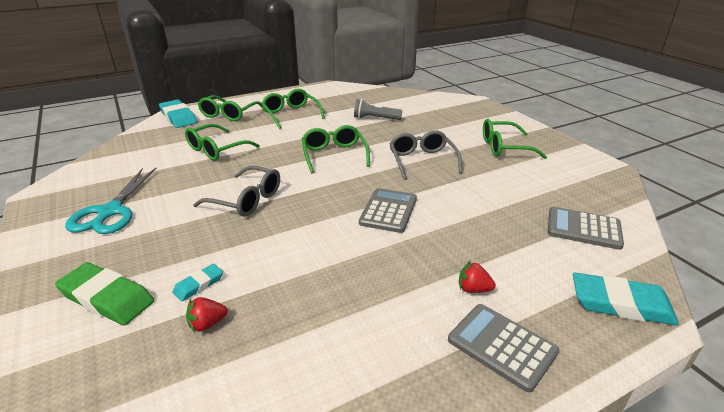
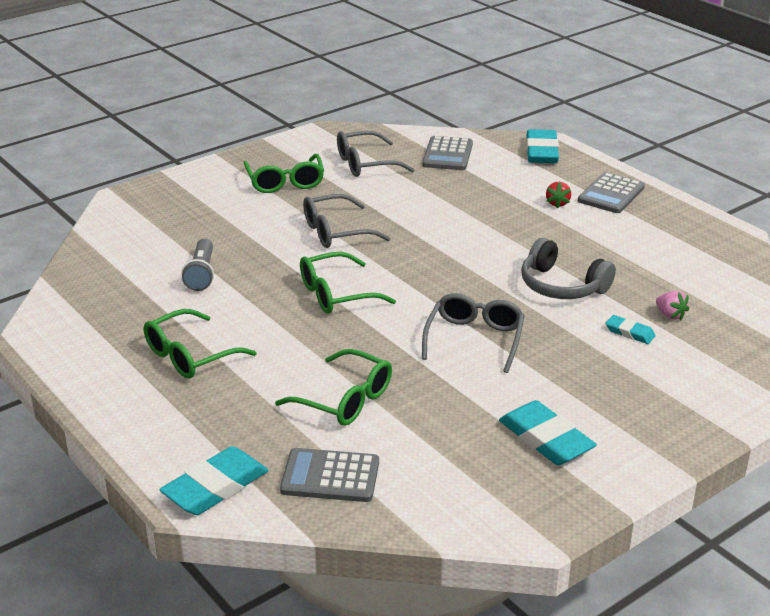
camera: 100 degrees left, 0 degrees up
(107, 298) = (678, 380): green eraser -> none
(110, 211) = (546, 439): turquoise scissors -> turquoise eraser
(207, 324) = (670, 315): red strawberry -> pink strawberry
(228, 114) = (195, 426): green glasses -> none
(299, 258) = (561, 286): none -> grey headphones
(388, 211) = (459, 246): grey calculator -> grey calculator (330, 476)
(546, 182) = (365, 164): none -> grey glasses

